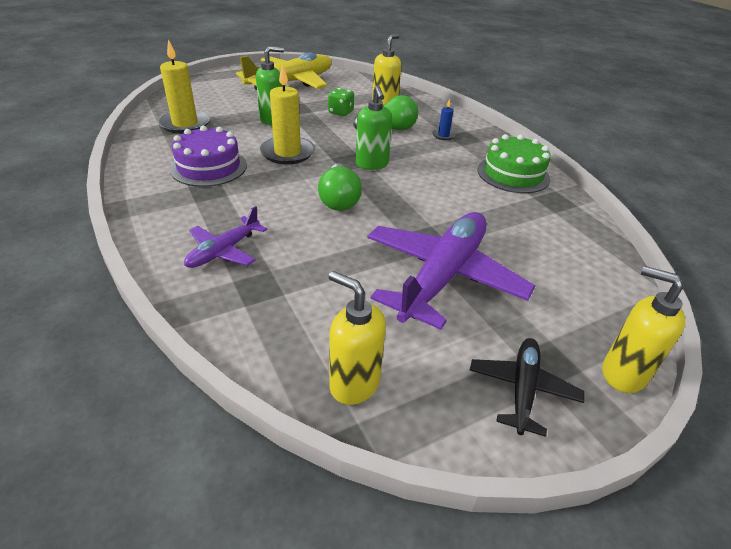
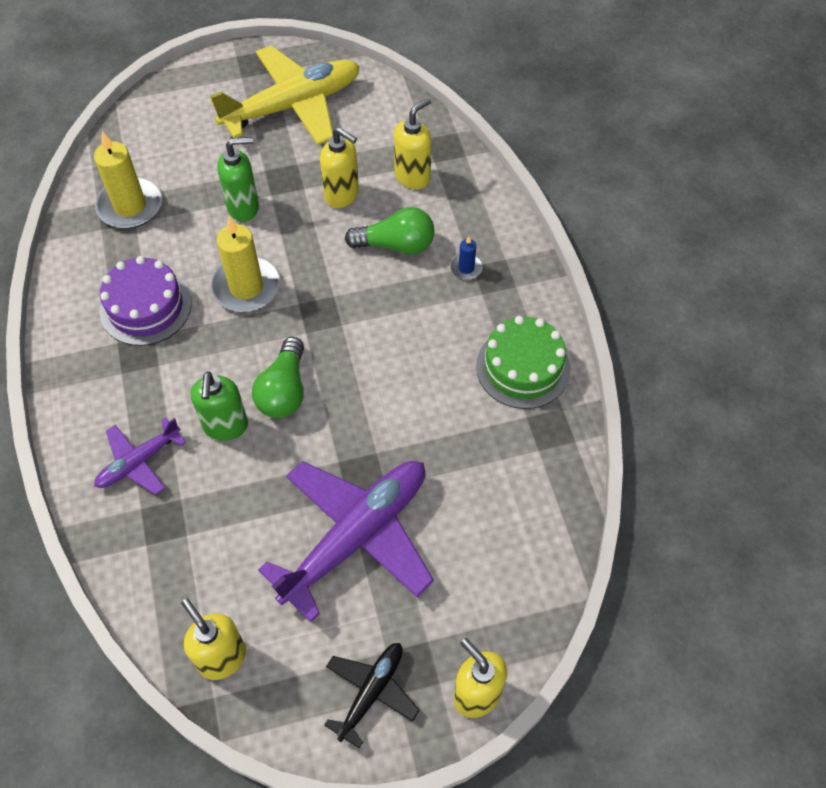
camera: 15 degrees right, 20 degrees up
(341, 112) = (342, 195): green dice -> yellow soap dispenser
(372, 164) = (345, 325): green soap dispenser -> green soap dispenser (225, 426)

